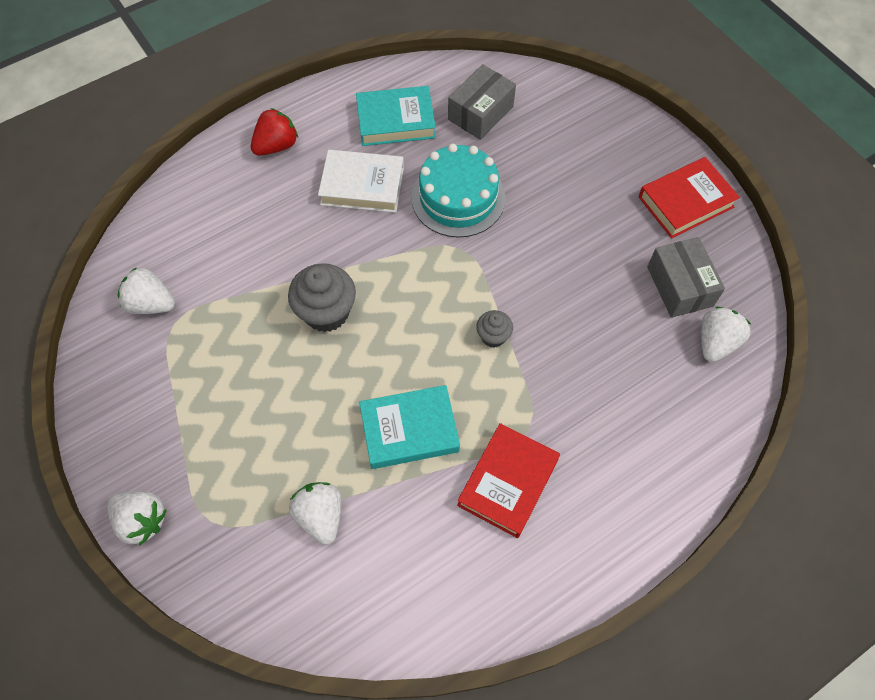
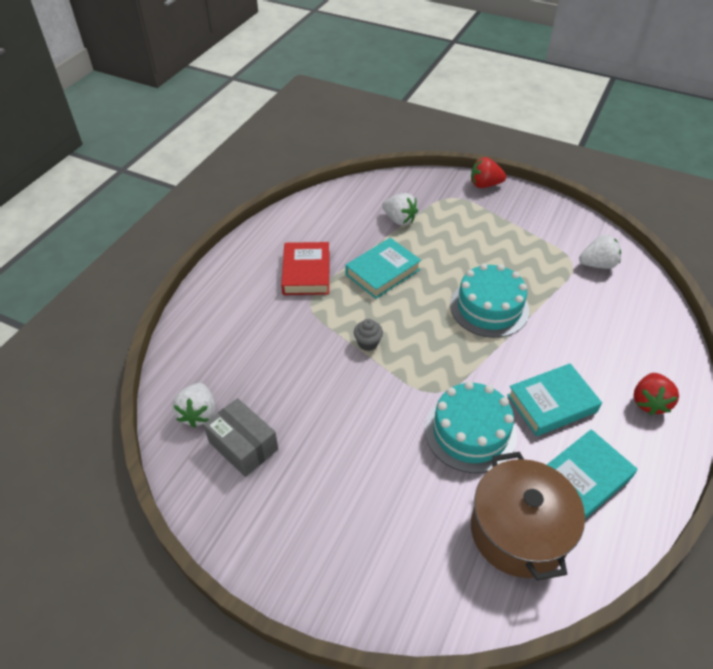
camera: 150 degrees right, 15 degrees down
(142, 520) = (485, 185): white strawberry -> red strawberry
(326, 312) = (489, 307): grey cupcake -> turquoise cake
(362, 186) = (551, 403): white book -> turquoise book
(480, 113) = (518, 531): grey box -> brown pot
(685, 202) = (267, 533): red book -> none

